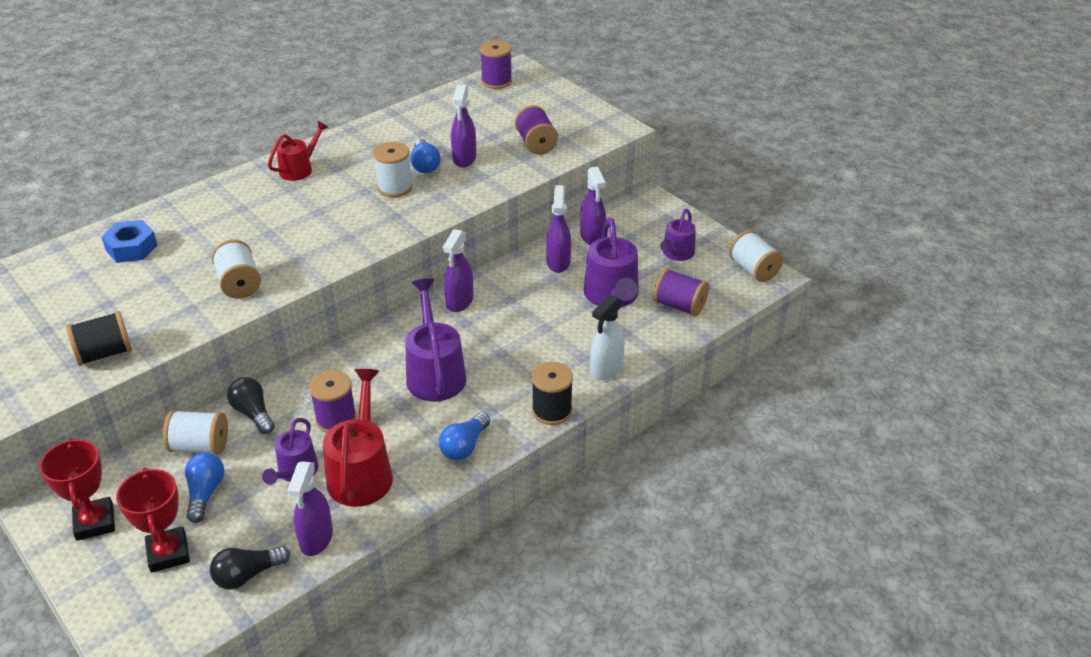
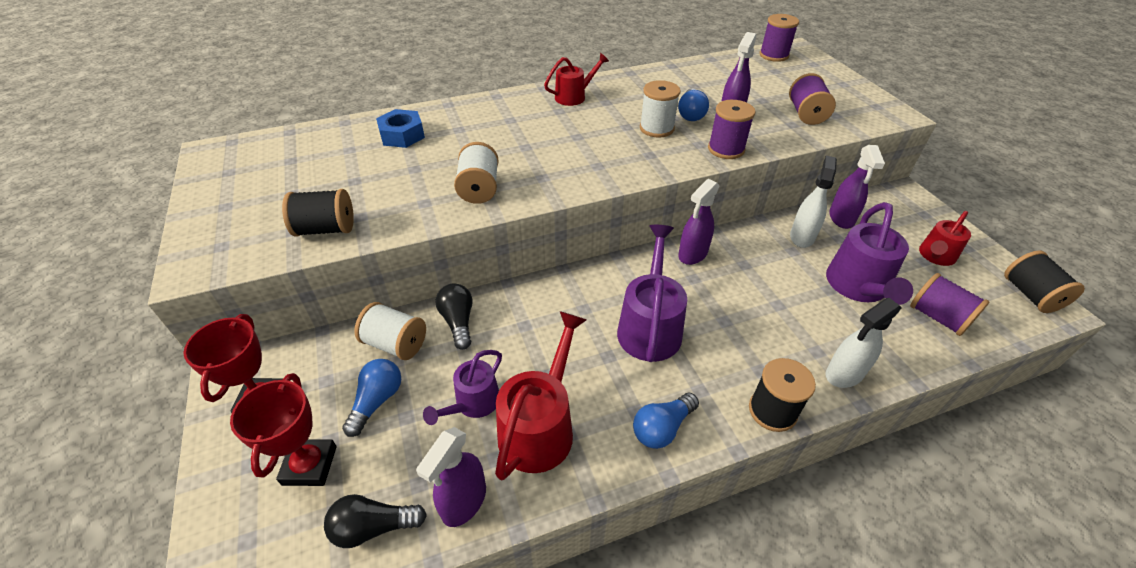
camera: 20 degrees right, 5 degrees up
(336, 419) = (535, 352): purple spool -> purple spool (726, 149)
(558, 262) = (802, 236): purple spray bottle -> white spray bottle
(676, 254) = (935, 256): purple watering can -> red watering can
(753, 269) = (1030, 295): white spool -> black spool

